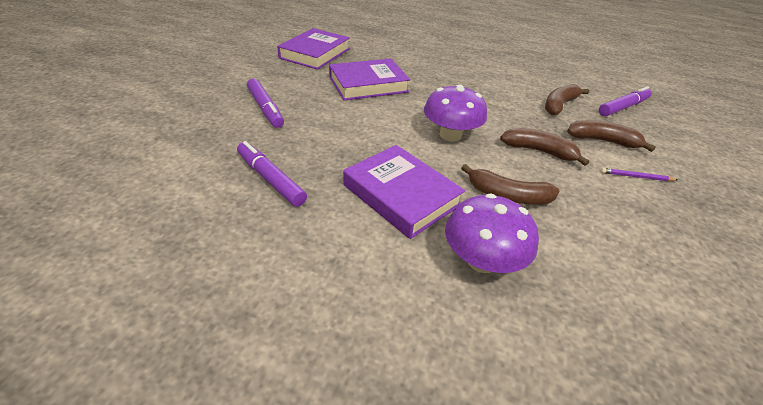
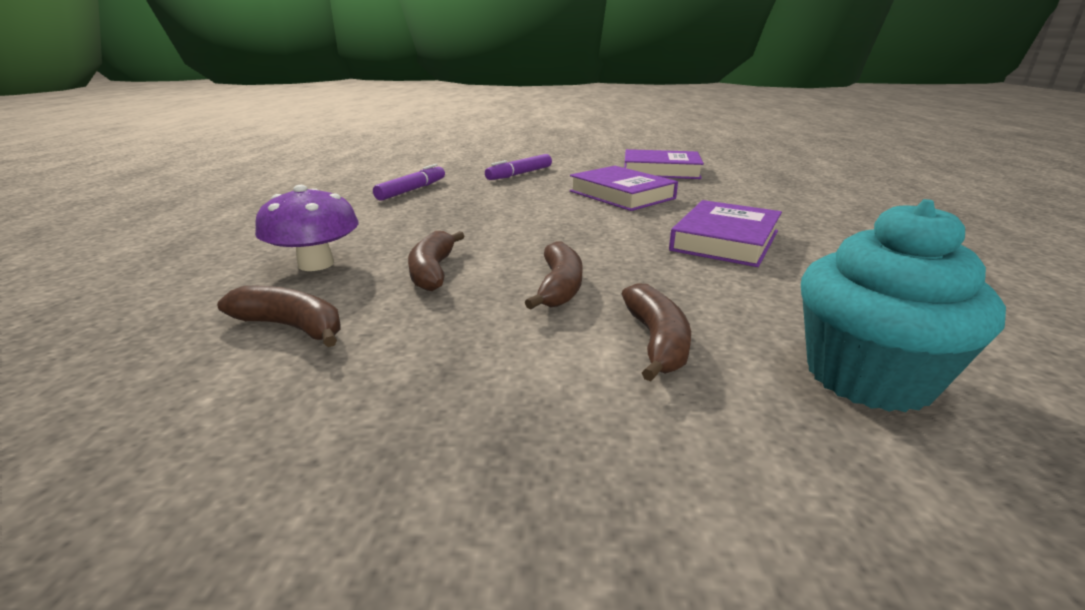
camera: 75 degrees right, 15 degrees down
(401, 195) = (410, 227): purple book -> purple book (725, 240)
(450, 135) = (548, 237): purple mushroom -> none
(559, 105) = (750, 302): brown banana -> brown banana (291, 327)
(623, 107) = (868, 377): purple marker -> turquoise cupcake
(636, 177) = (549, 370): purple pencil -> none

